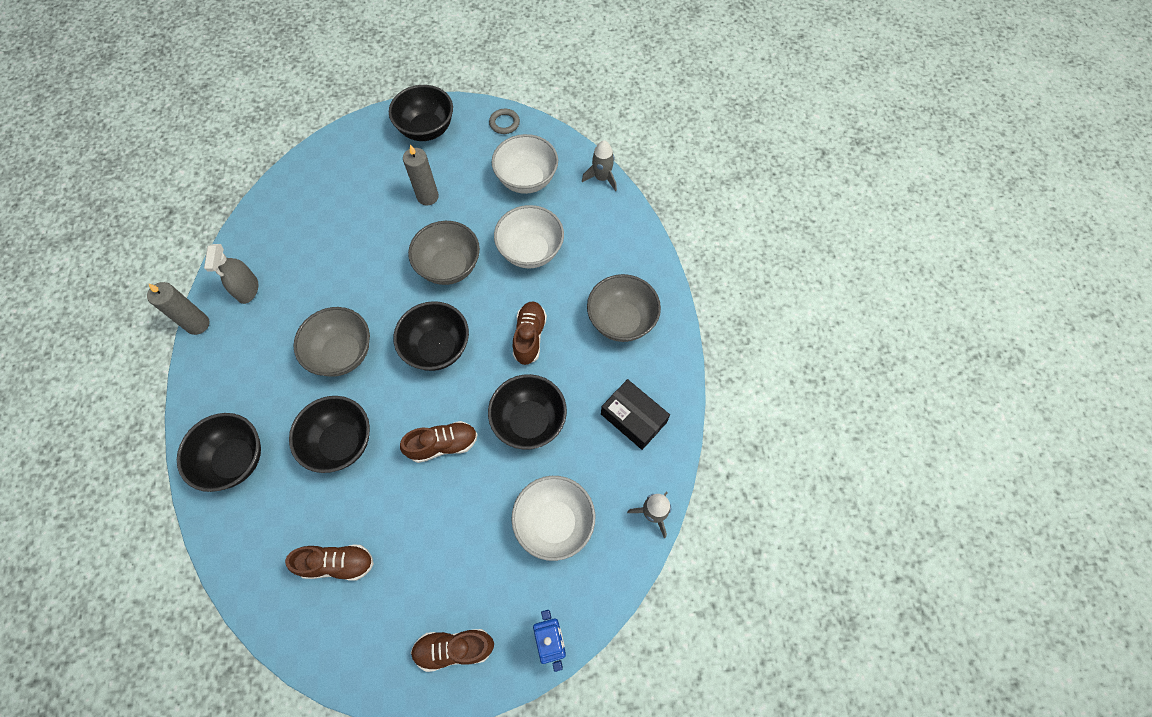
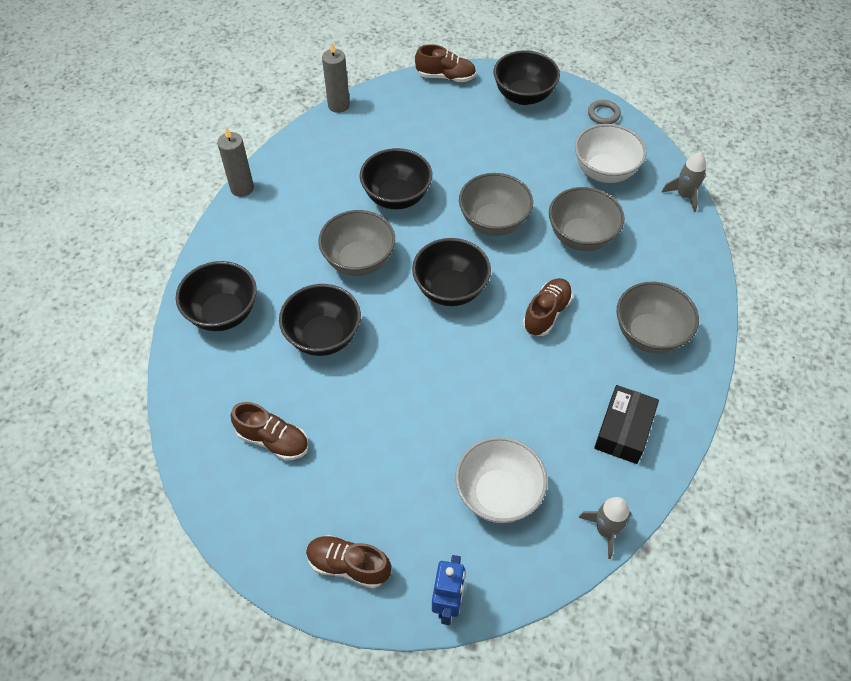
camera: 25 degrees right, 10 degrees down
(248, 289) = (298, 175): grey spray bottle -> none
(427, 196) = (499, 154): grey candle -> grey candle (338, 105)
(443, 445) = (418, 377): brown shoe -> brown shoe (446, 77)
(529, 421) = (513, 390): black bowl -> black bowl (396, 197)
(530, 251) = (581, 237): white bowl -> grey bowl
(633, 418) = (623, 430): black box -> black box turned 45 degrees clockwise

